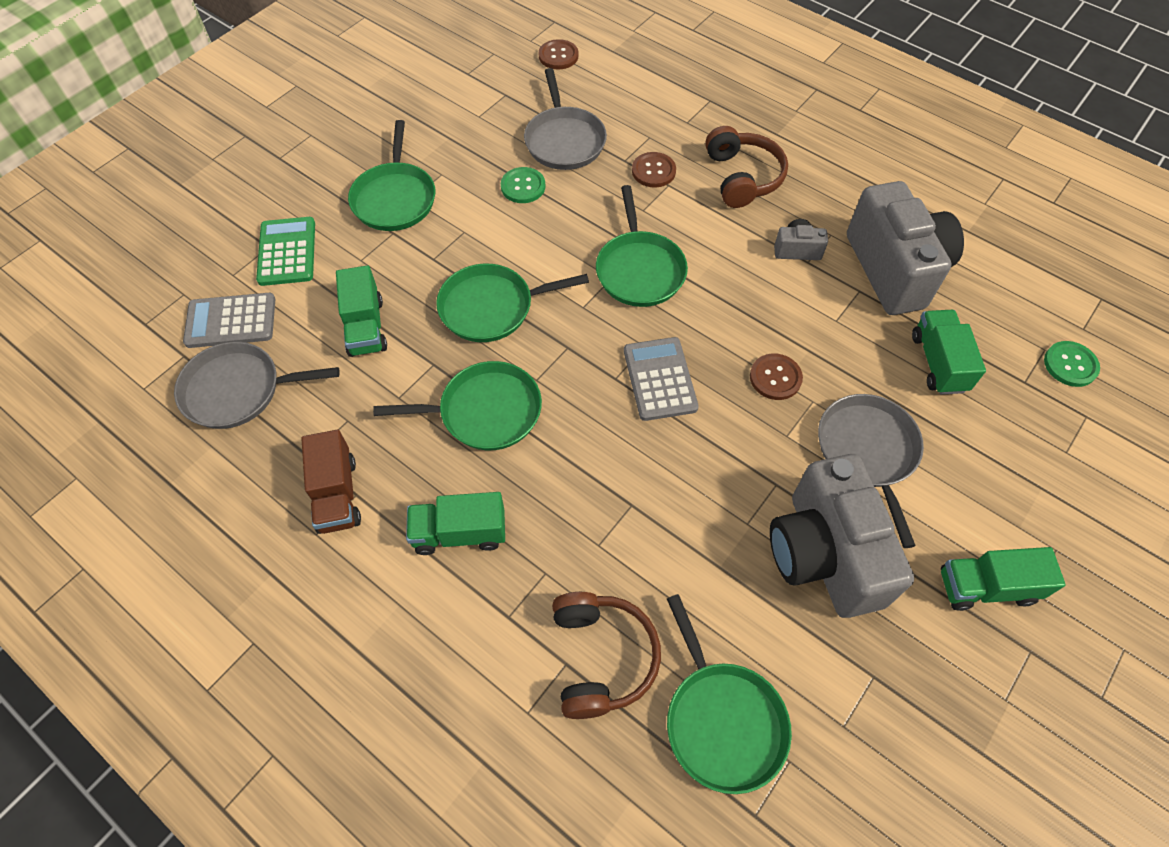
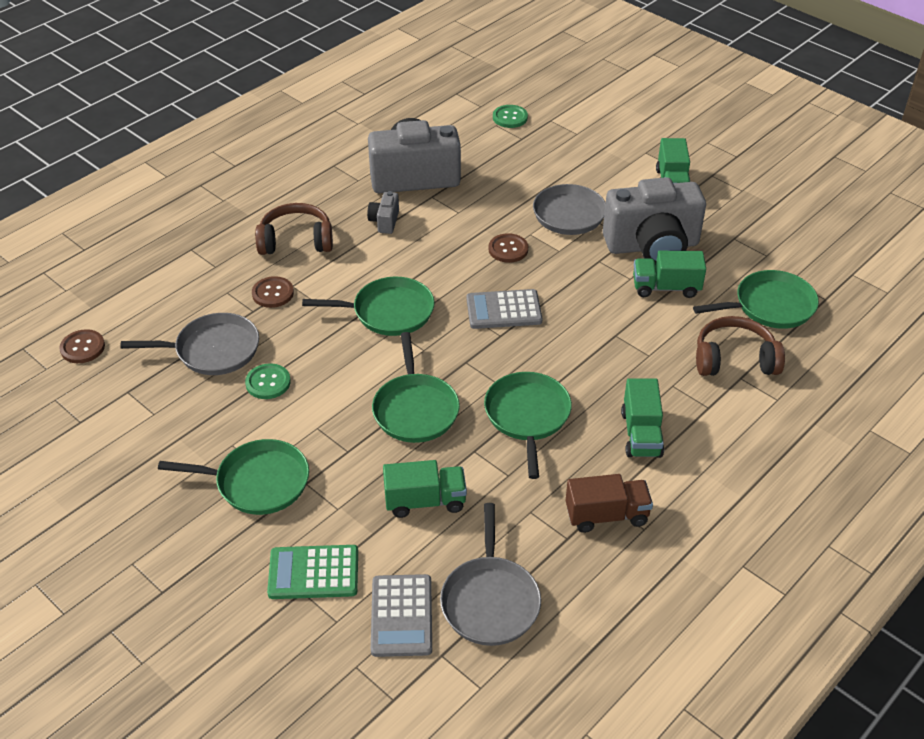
camera: 85 degrees left, 15 degrees down
(938, 363) = (502, 171): green truck -> green truck (666, 287)

